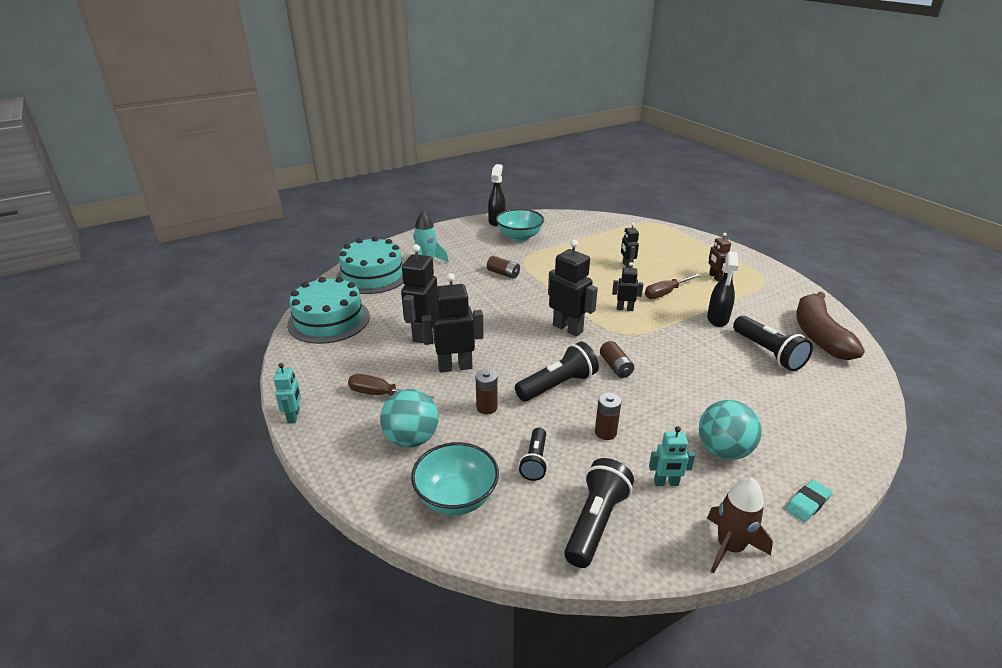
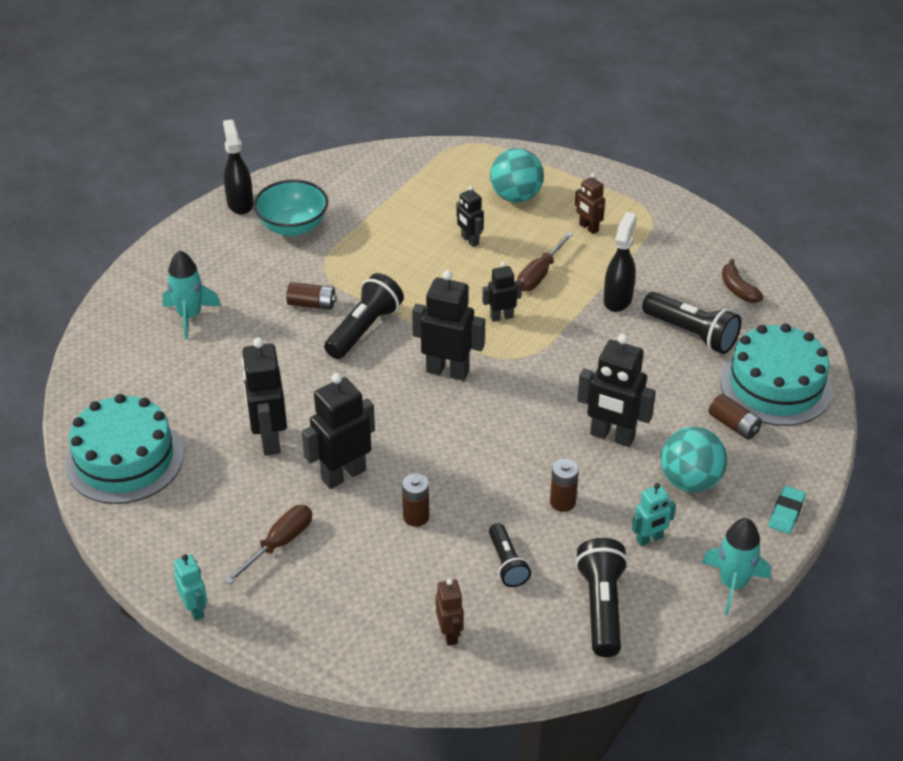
camera: 25 degrees left, 10 degrees up
(372, 275) = (127, 364): turquoise cake -> turquoise cake (776, 385)
(381, 394) = (279, 544): brown screwdriver -> brown screwdriver turned 135 degrees clockwise
(411, 439) = (356, 586): turquoise ball -> turquoise ball (516, 197)
(456, 497) = (450, 634): turquoise bowl -> brown robot
(557, 385) = (479, 459): black flashlight -> black flashlight (364, 329)
(615, 367) = (532, 410): brown battery -> brown battery (734, 425)
(670, 400) = (612, 436): none -> black robot
(717, 319) = (618, 299): black spray bottle -> black spray bottle turned 150 degrees counterclockwise
(729, 547) = (732, 584): brown rocket -> turquoise rocket
(819, 335) = (738, 289): brown banana -> brown banana, size x0.47

